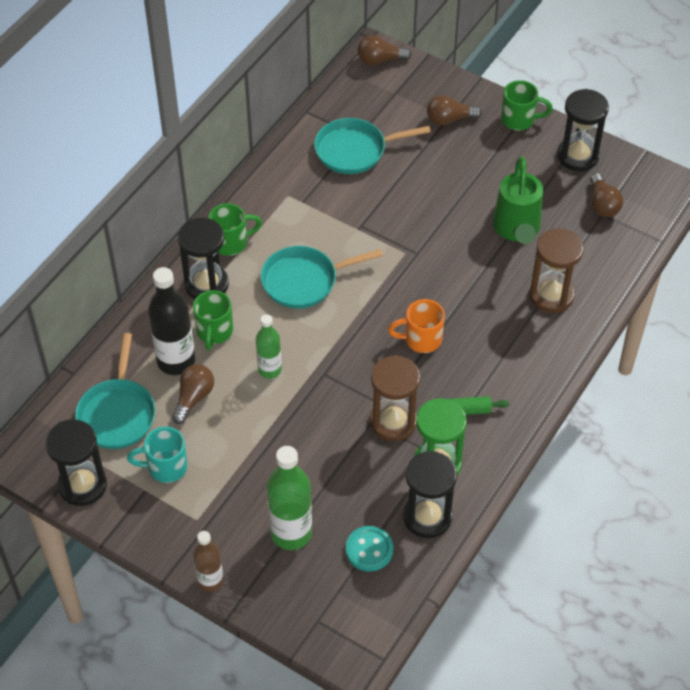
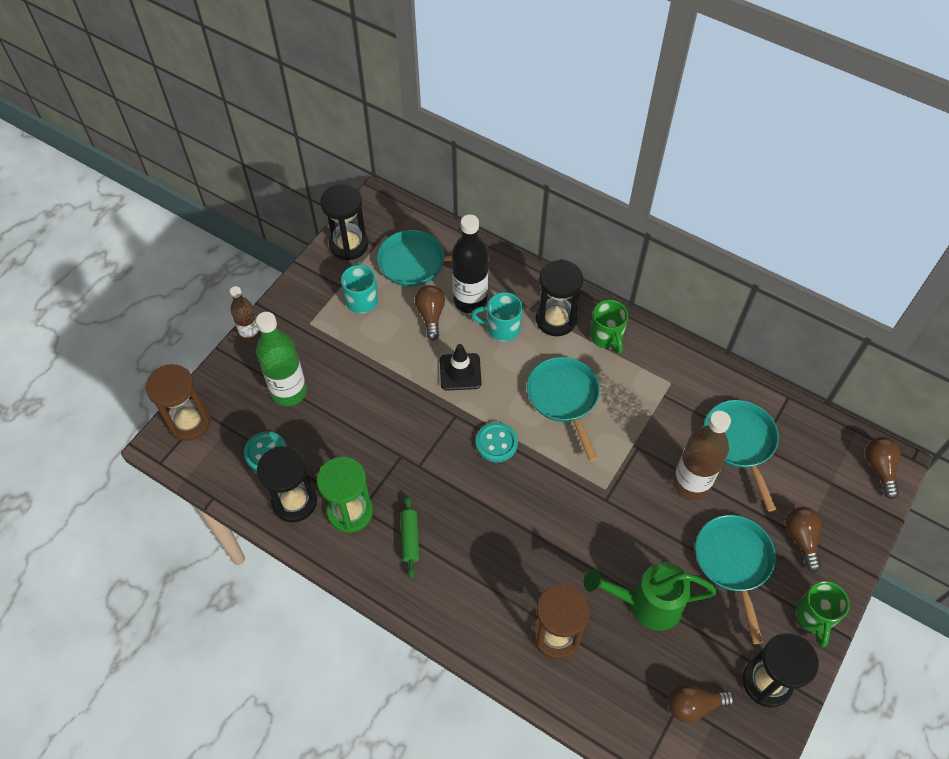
camera: 90 degrees right, 5 degrees up
(193, 398) = (431, 315): brown light bulb -> brown light bulb turned 120 degrees counterclockwise
(214, 332) = (502, 328): green mug -> turquoise mug
(269, 370) = (460, 372): green bottle -> black traffic cone
(356, 338) = (496, 443): none -> turquoise button
(393, 422) = (399, 474): brown hourglass -> brown hourglass (189, 422)
(398, 189) = (690, 484): none -> brown bottle
(421, 339) = (495, 501): orange mug -> none
(474, 166) = (733, 562): none -> turquoise pan

